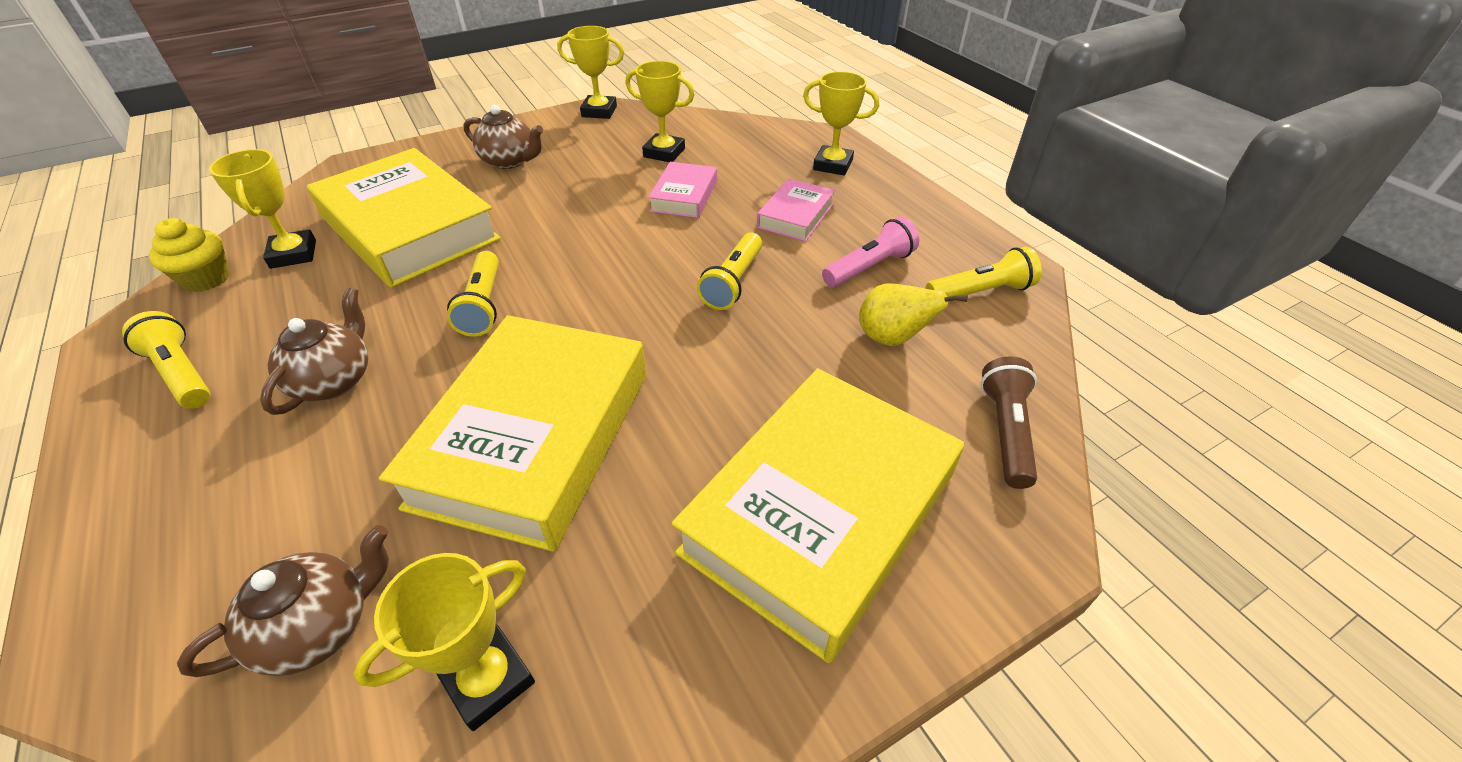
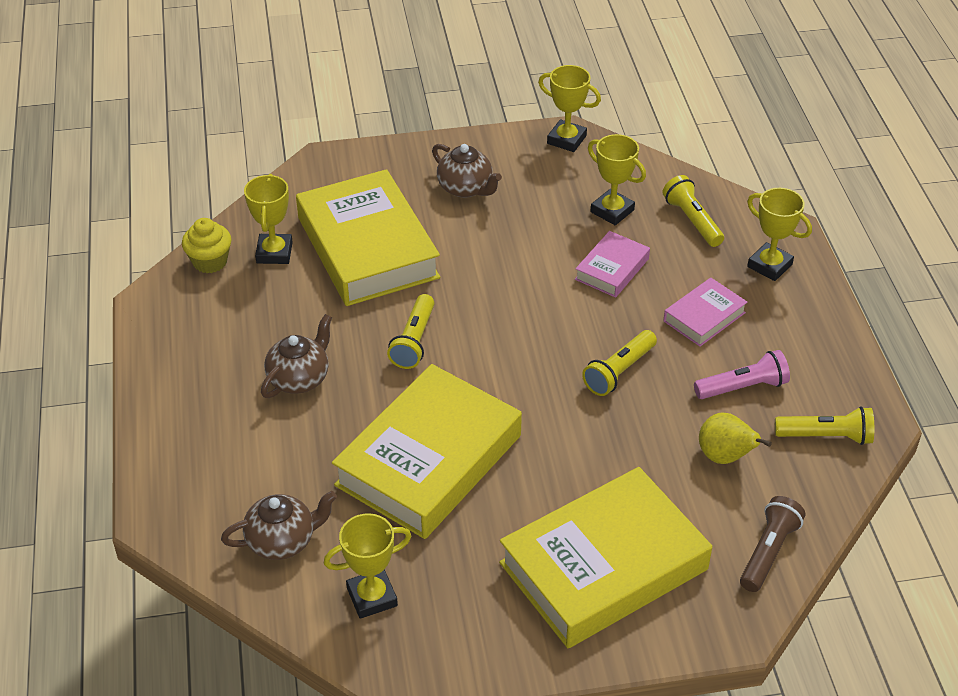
camera: 20 degrees right, 0 degrees up
(182, 374) = (197, 345): yellow flashlight -> yellow flashlight (692, 221)

